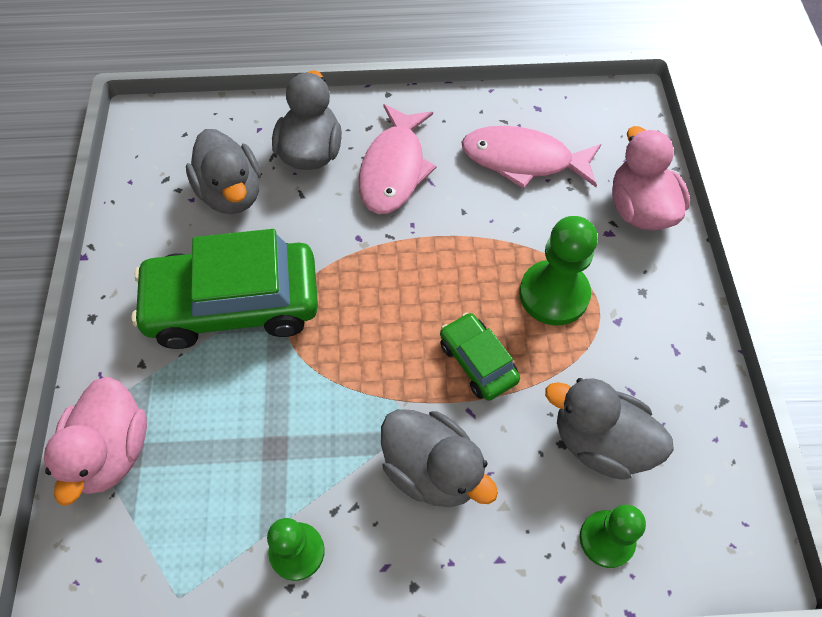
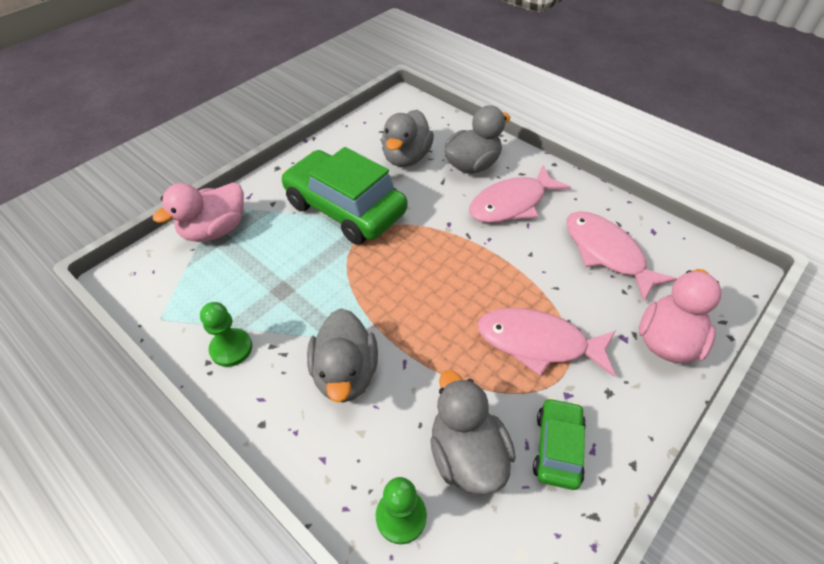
camera: 45 degrees right, 10 degrees down
(477, 362) = (441, 340): green car -> green car (557, 448)
(554, 294) = (538, 343): green pawn -> pink fish

